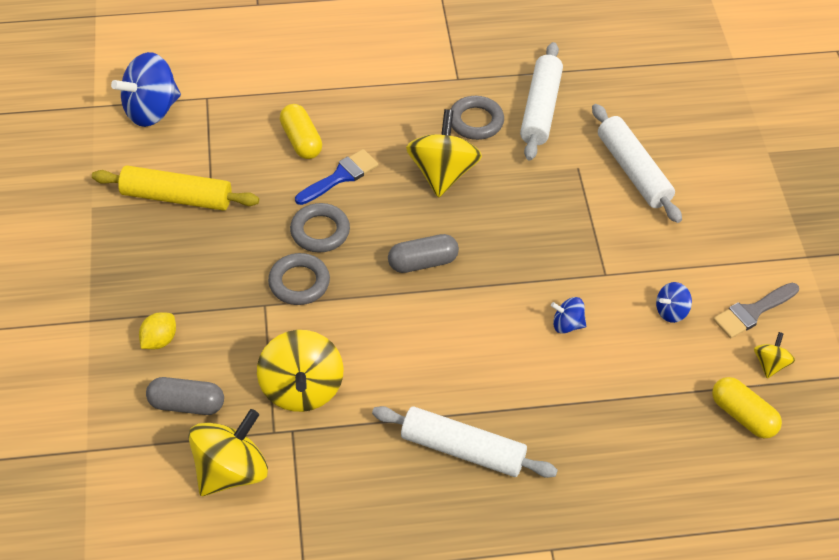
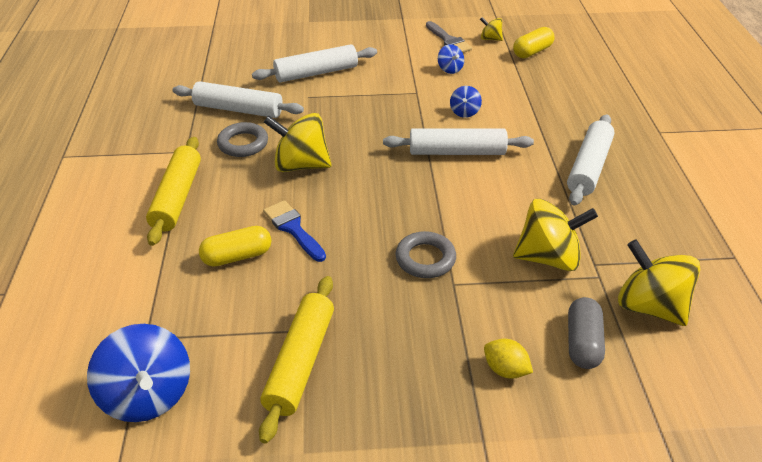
camera: 85 degrees left, 10 degrees down
(320, 231) = (362, 244): grey ring -> none
(383, 85) = (177, 197): none -> yellow rolling pin
(422, 262) = (402, 180): grey capsule -> none
(480, 314) = (457, 152): none -> white rolling pin

